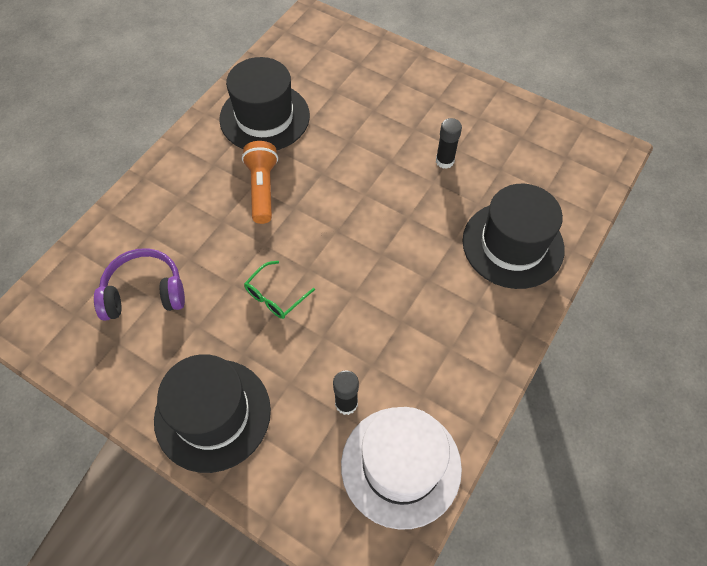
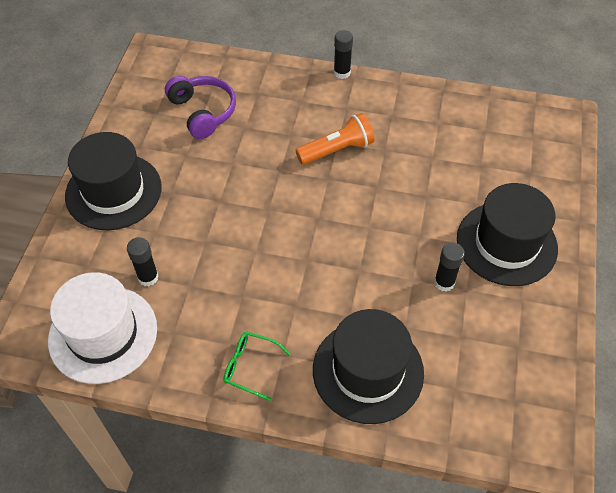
camera: 70 degrees right, 5 degrees down
(164, 152) = (342, 73): none -> black glue stick
(264, 117) = (418, 124): black hat -> black hat (506, 243)
(275, 296) = (231, 195): green glasses -> green glasses (250, 366)

